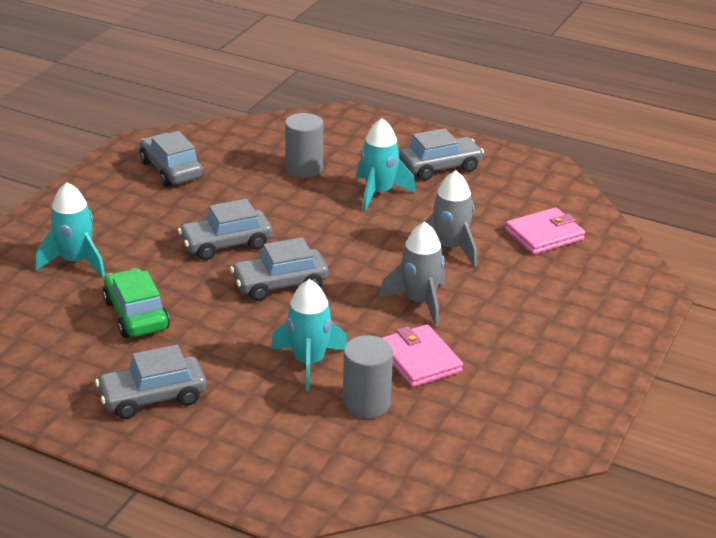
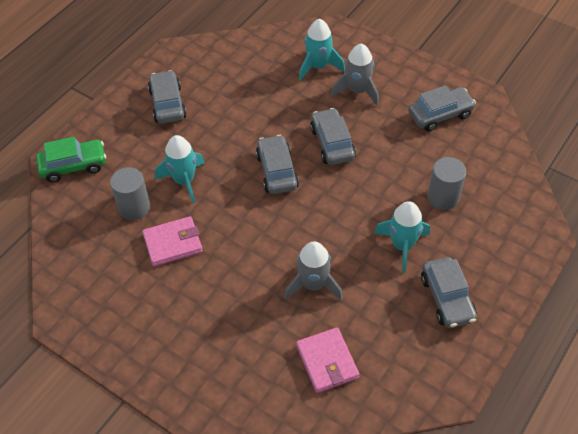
camera: 100 degrees right, 20 degrees up
(136, 315) = (253, 96): green car -> green car (73, 166)
(419, 302) = (241, 253): grey rocket -> grey rocket (357, 91)

